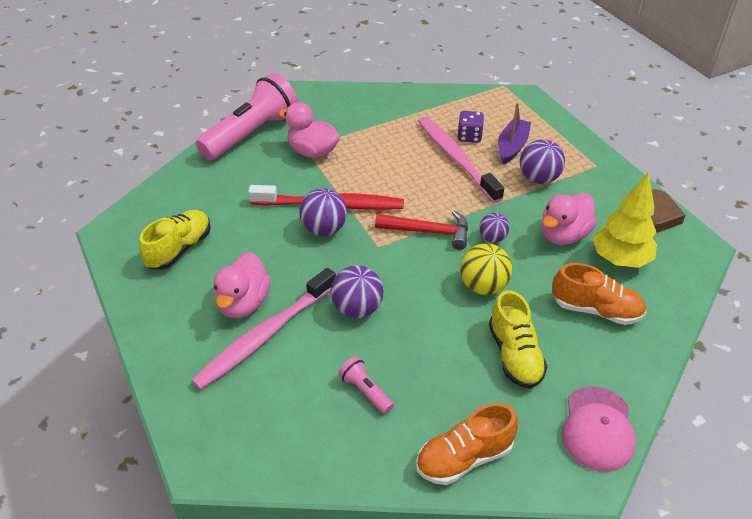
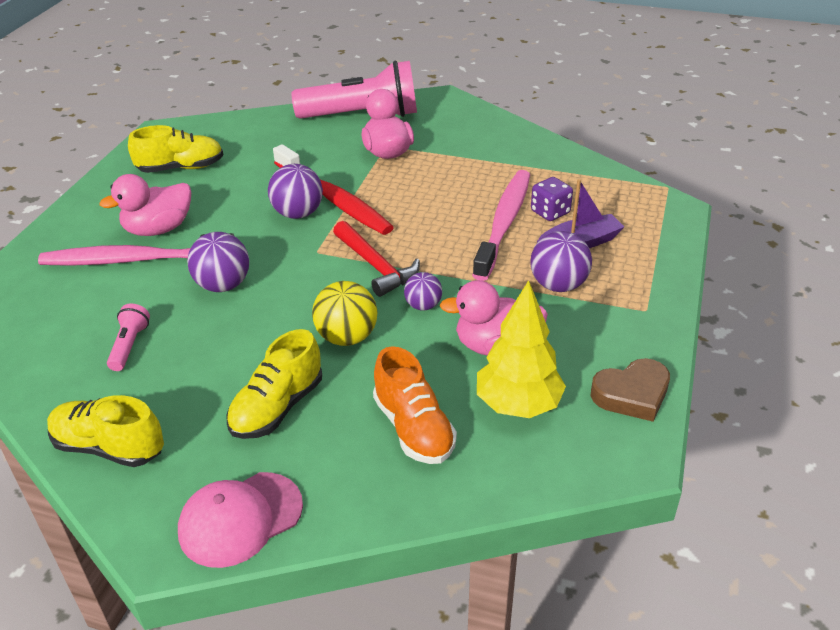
camera: 45 degrees right, 5 degrees down
(464, 458) = (109, 447): orange shoe -> yellow shoe

